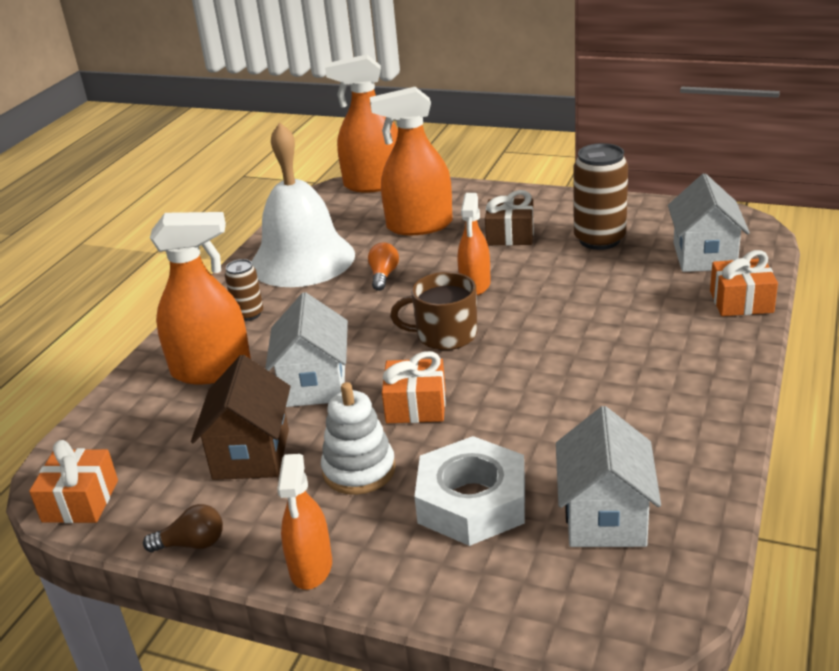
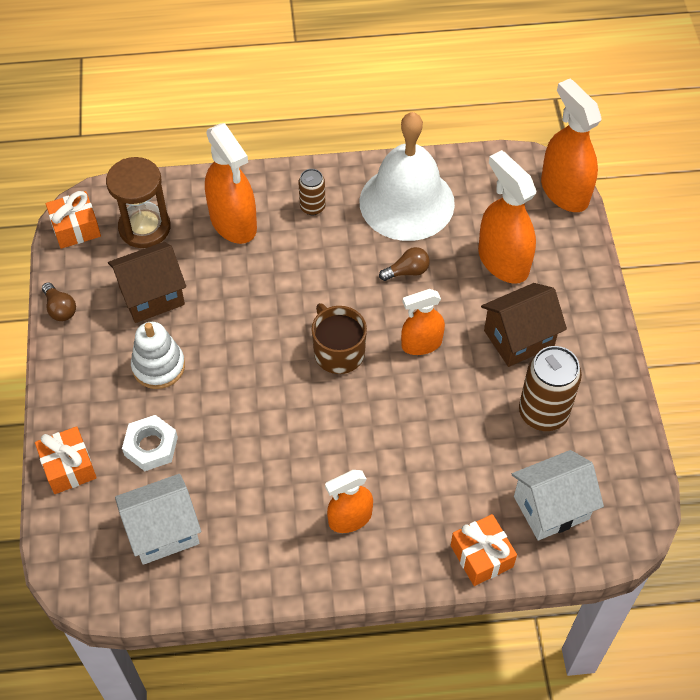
camera: 60 degrees right, 25 degrees up
(146, 439) = (144, 228): none -> brown hourglass
(311, 567) = (62, 382): orange spray bottle -> orange spray bottle (350, 518)
(314, 384) = (241, 295): white house -> none
(383, 276) = (407, 271): orange light bulb -> brown light bulb
(416, 406) = (240, 370): orange gift -> orange gift (68, 467)
(472, 502) = (151, 446): white nut -> white nut, size x0.65
(510, 235) = (518, 338): brown gift -> brown house

